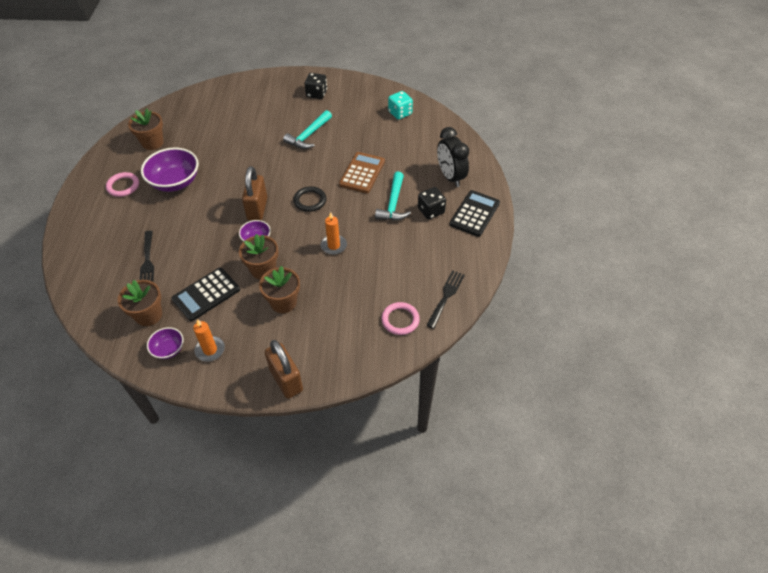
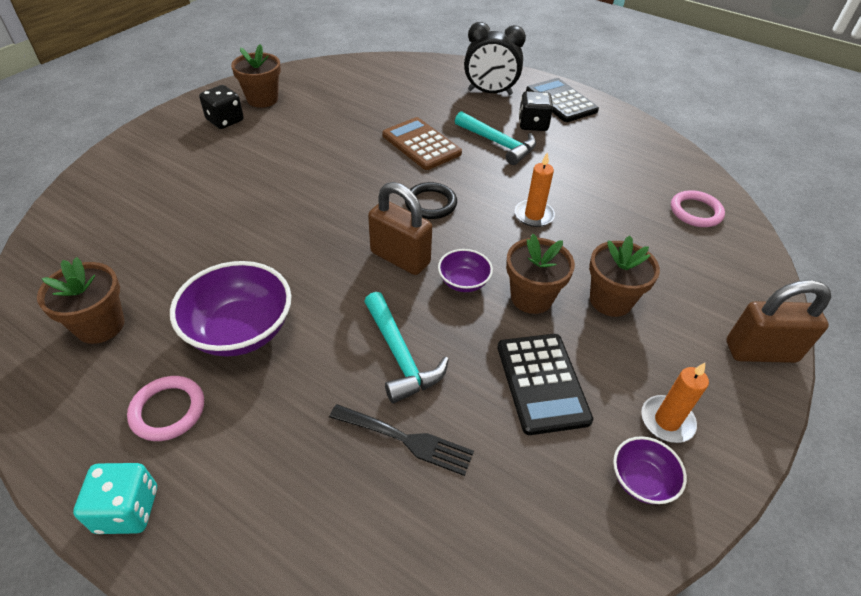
camera: 60 degrees left, 5 degrees down
(148, 315) = (543, 484): brown flower pot -> brown flower pot (262, 99)
(308, 135) = (300, 157): turquoise hammer -> turquoise hammer (400, 356)
(400, 113) = (345, 80): turquoise dice -> turquoise dice (127, 509)
(446, 296) = (675, 166): black fork -> none

